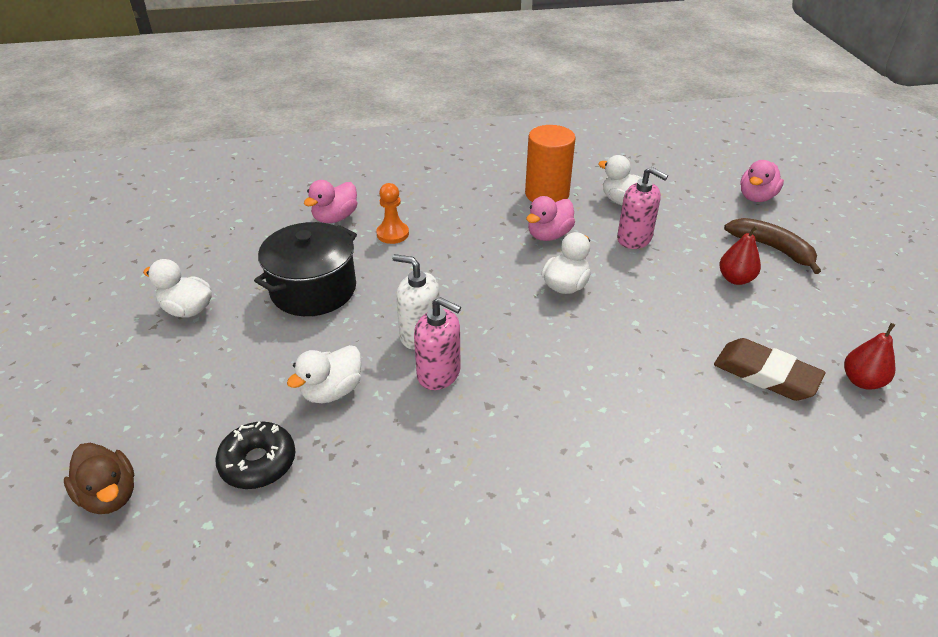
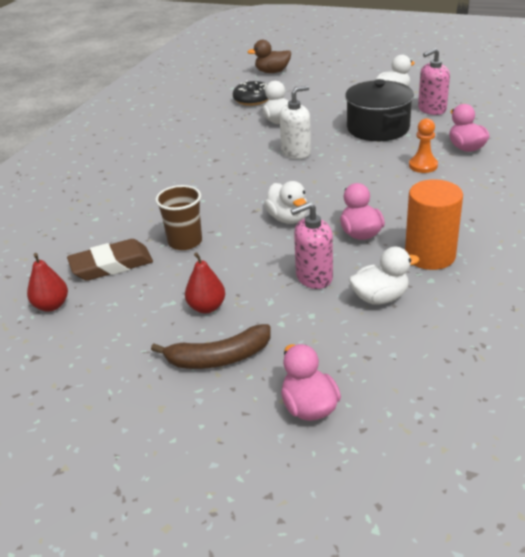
camera: 125 degrees right, 5 degrees down
(439, 374) = (256, 151): pink soap dispenser -> pink soap dispenser (431, 109)
(673, 339) = (185, 242): none -> brown cup

